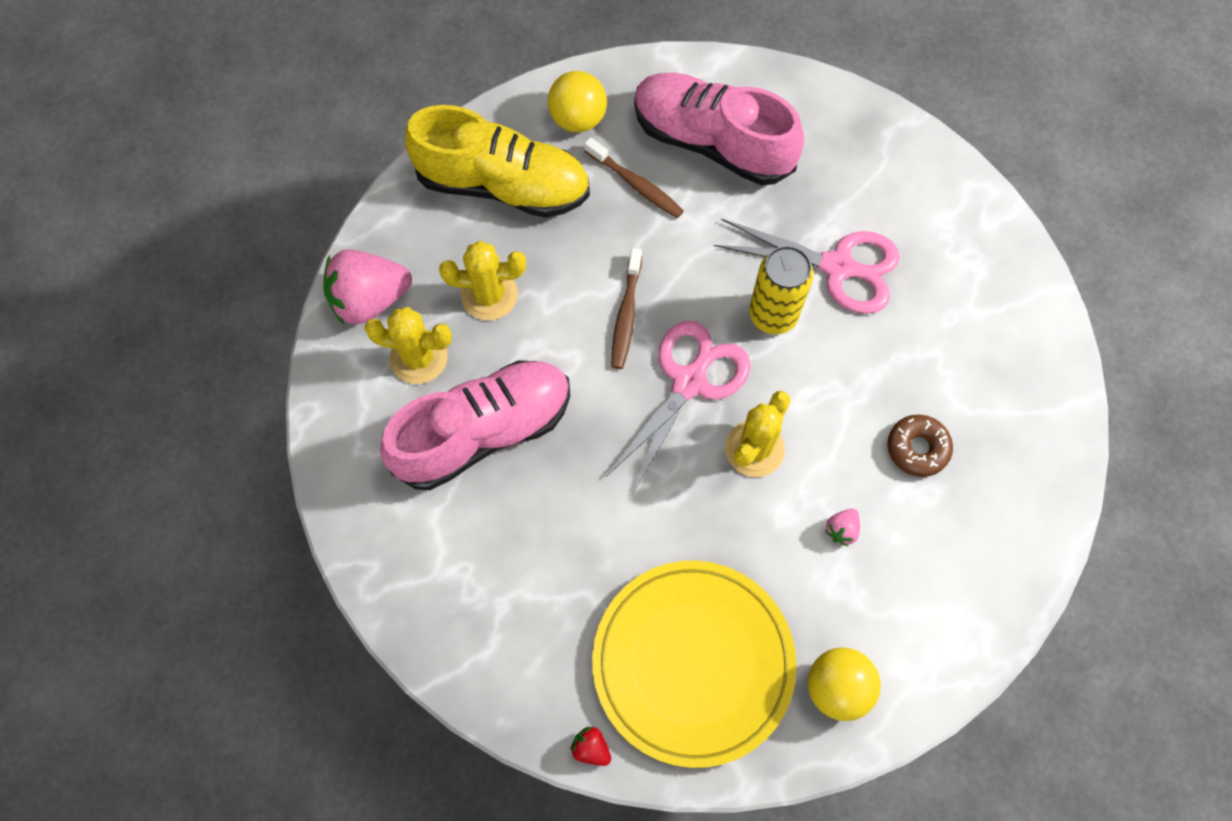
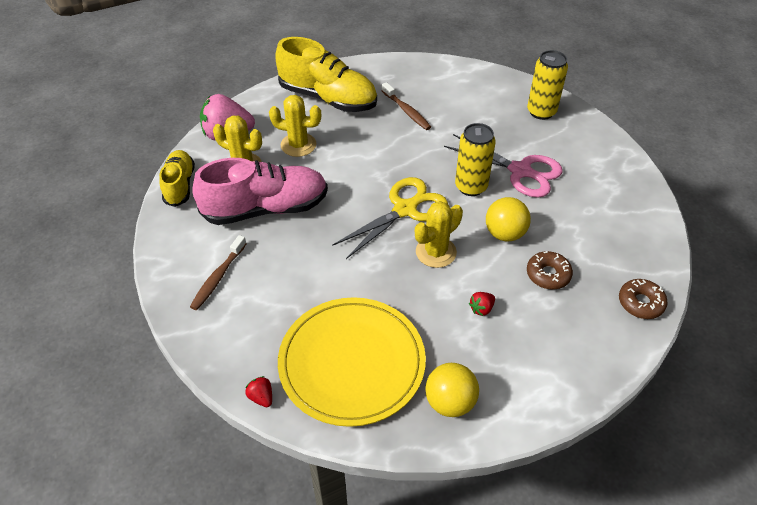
camera: 15 degrees right, 20 degrees down
(335, 420) = (180, 185): none -> yellow shoe
(578, 119) = (383, 77): yellow ball -> yellow ball (504, 234)
(626, 315) = (377, 169): brown toothbrush -> brown toothbrush (218, 277)
(690, 381) = (405, 209): pink scissors -> yellow scissors
(712, 142) = (460, 100): pink shoe -> none
(841, 530) = (481, 309): pink strawberry -> red strawberry
(842, 137) = (541, 112): none -> yellow can
(1048, 464) = (640, 303): none -> brown donut

